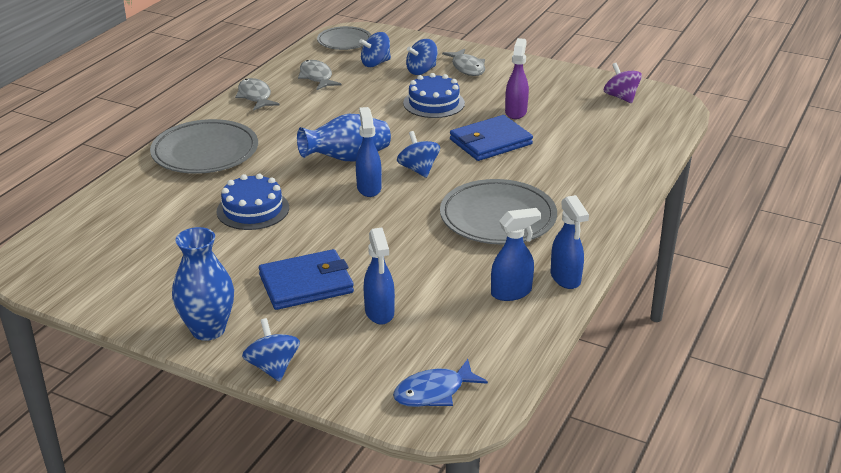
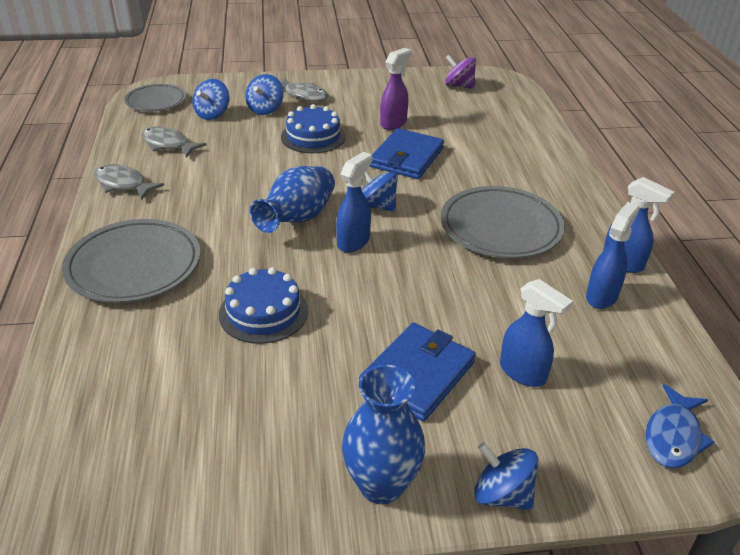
camera: 35 degrees left, 5 degrees up
(369, 188) = (353, 242): blue spray bottle -> blue spray bottle turned 75 degrees clockwise
(516, 112) = (393, 123): purple spray bottle -> purple spray bottle turned 60 degrees clockwise

